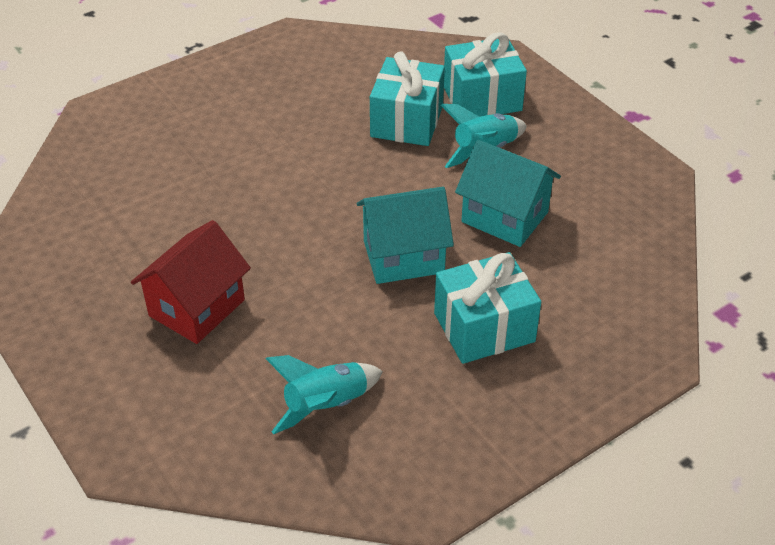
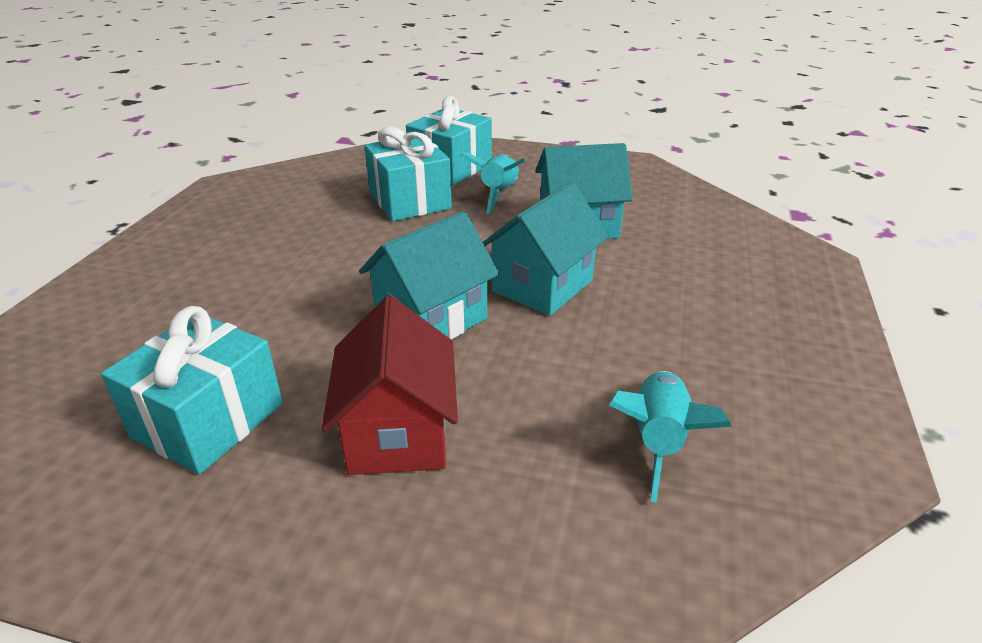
camera: 40 degrees left, 10 degrees down
(300, 241) = (431, 319): none -> turquoise house
(484, 327) = (681, 301): turquoise gift -> turquoise gift (208, 420)

